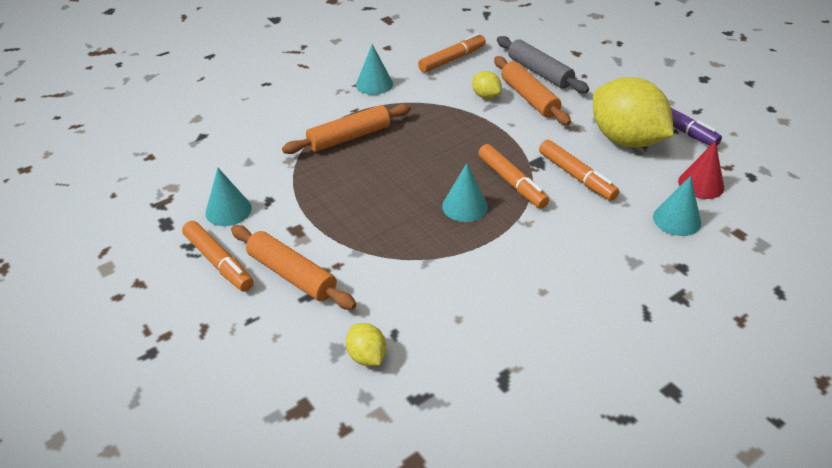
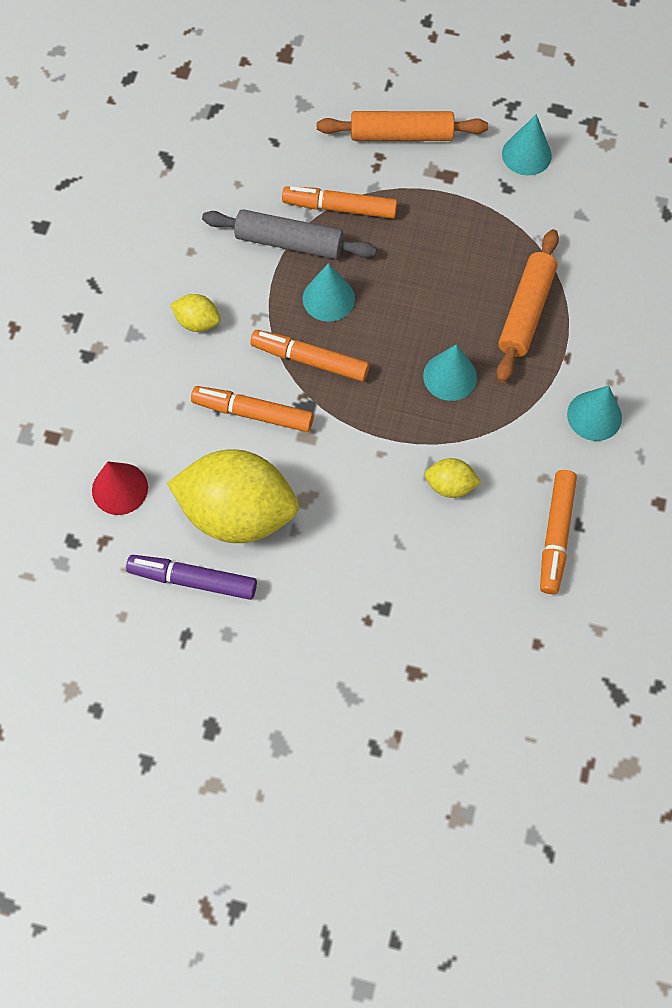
camera: 140 degrees right, 25 degrees up
(219, 262) = (470, 108): orange marker -> orange marker (340, 208)
(367, 356) = (277, 113): yellow lemon -> yellow lemon (197, 322)
(529, 98) = (398, 518): orange rolling pin -> none
(539, 72) = (427, 585): grey rolling pin -> grey rolling pin (289, 242)
(676, 219) = (120, 415): turquoise cone -> turquoise cone (450, 376)

